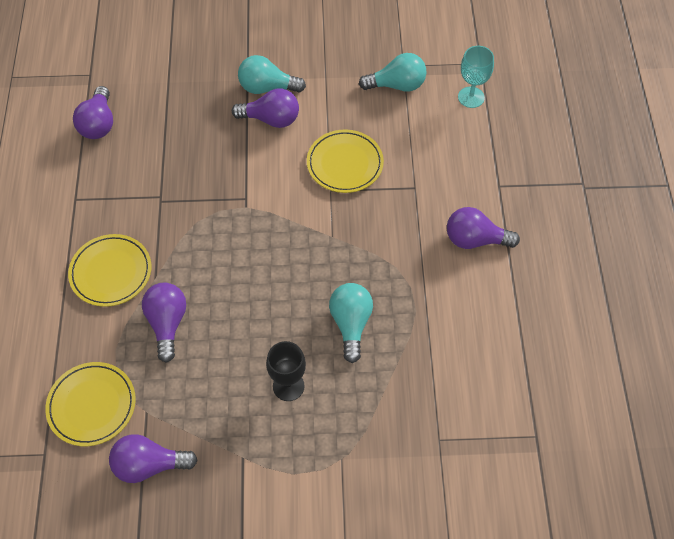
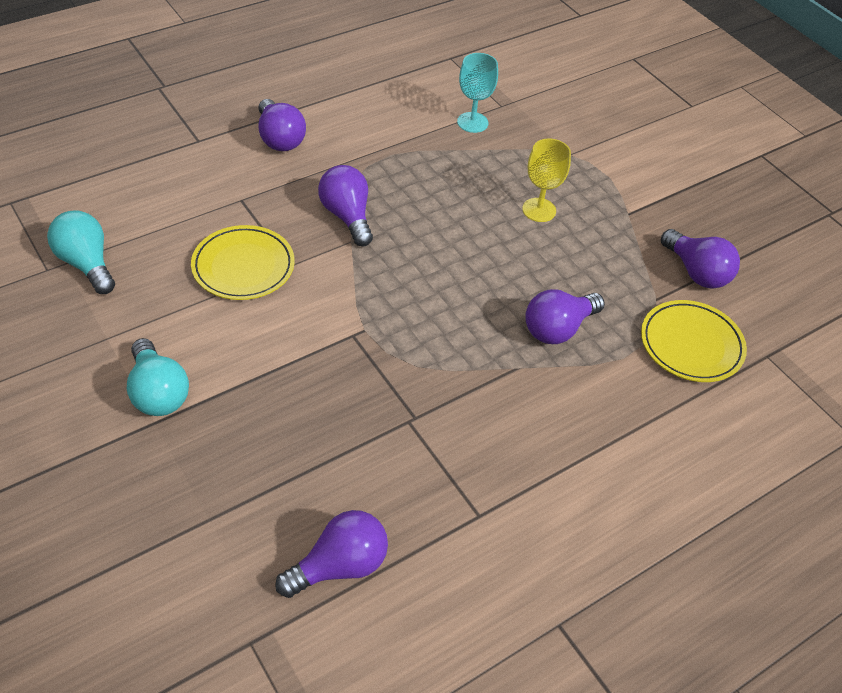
camera: 125 degrees left, 10 degrees down
(111, 272) = (544, 413): yellow plate -> none
(271, 119) = (213, 364): purple light bulb -> purple light bulb (347, 216)
(288, 386) = (539, 210): black goblet -> yellow goblet
(351, 324) = (441, 191): turquoise light bulb -> none
(471, 97) = (75, 194): turquoise goblet -> turquoise goblet (472, 122)

